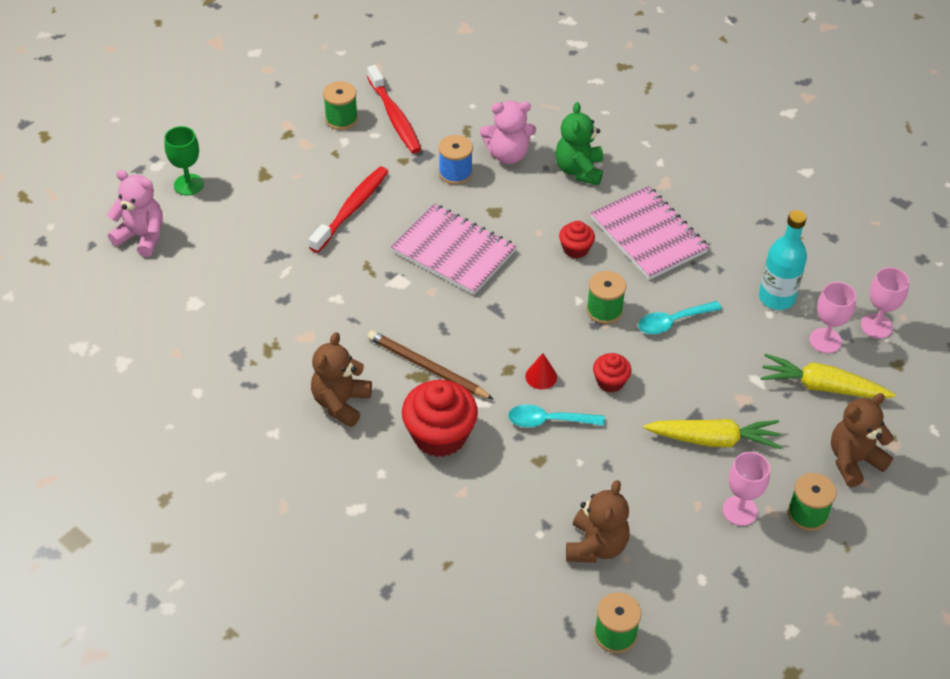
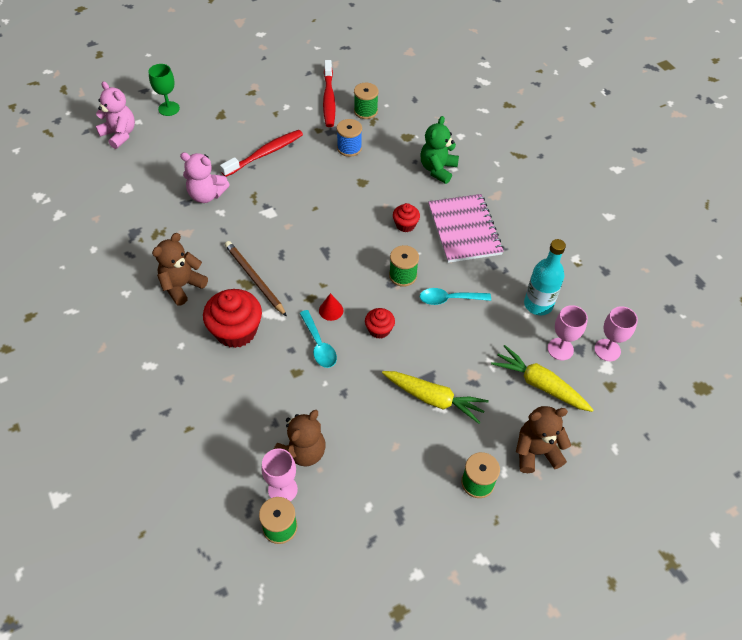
camera: 20 degrees right, 5 degrees up
(341, 119) = (292, 91): green spool -> green spool (365, 111)
(453, 251) = (318, 202): pink notebook -> none
(508, 154) = (393, 145): pink teddy bear -> pink teddy bear (206, 195)
(548, 421) = (319, 345): turquoise spoon -> turquoise spoon turned 135 degrees counterclockwise
(739, 511) = (425, 462): pink goblet -> pink goblet (282, 489)

